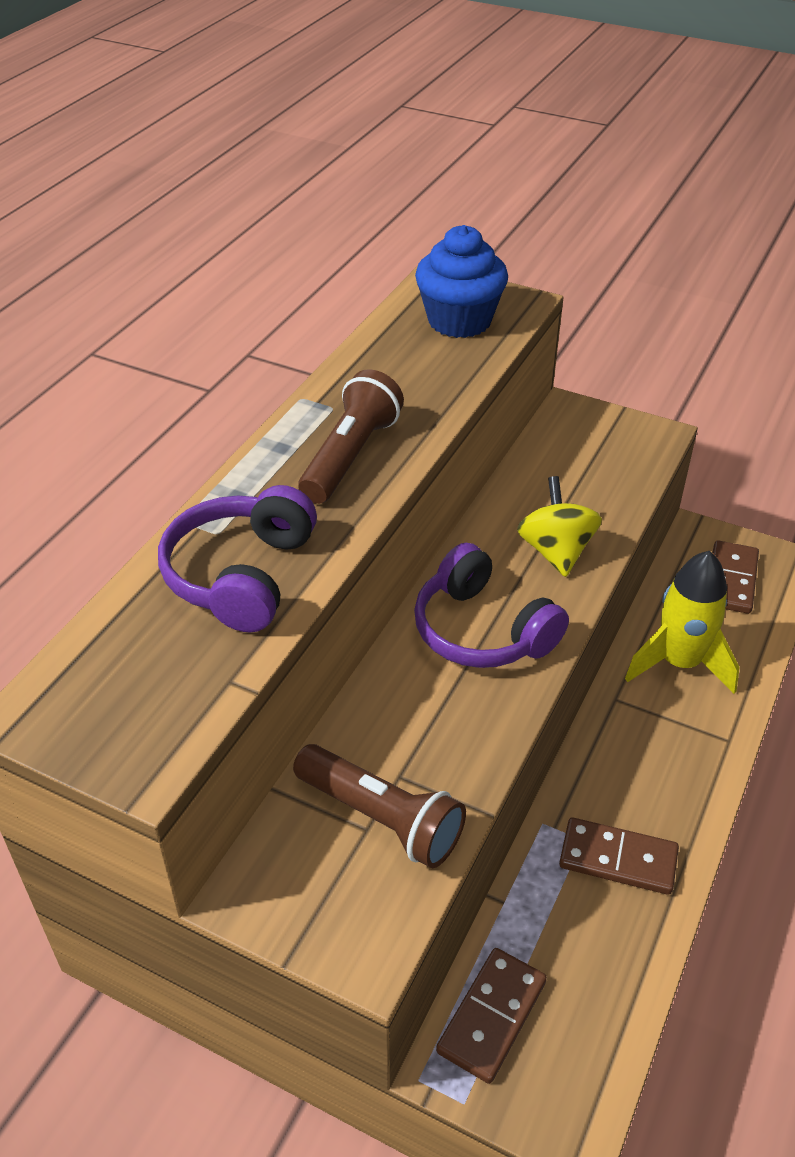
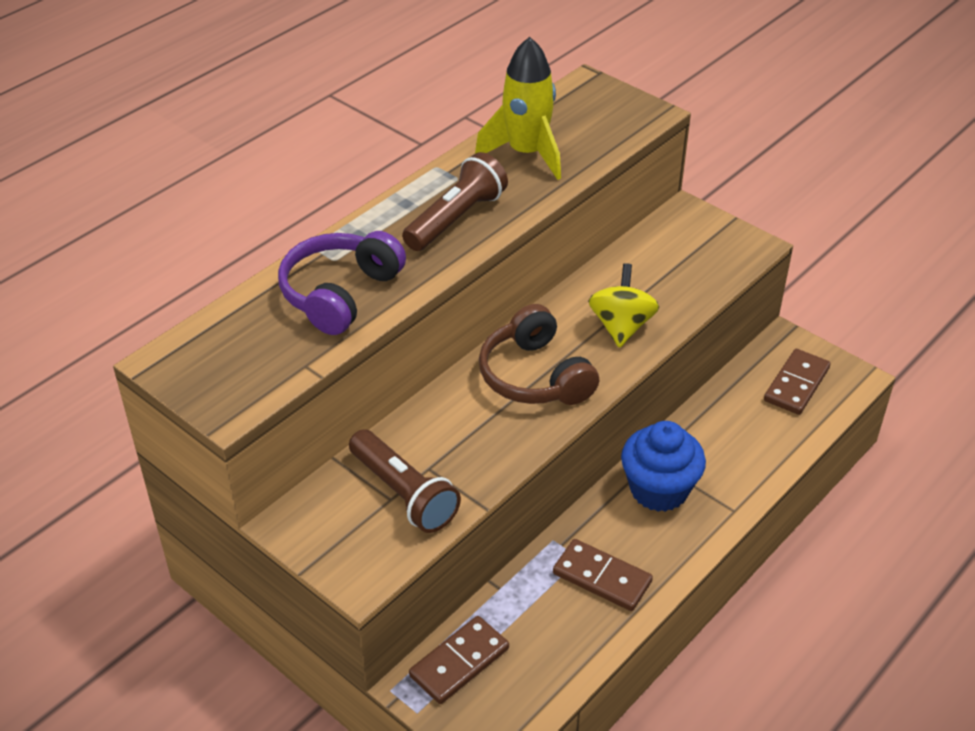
camera: 15 degrees right, 0 degrees up
(459, 321) = (591, 121): blue cupcake -> blue cupcake (659, 489)
(482, 630) = (535, 376): purple headphones -> brown headphones
(679, 663) = (719, 442): yellow rocket -> yellow rocket (526, 153)

